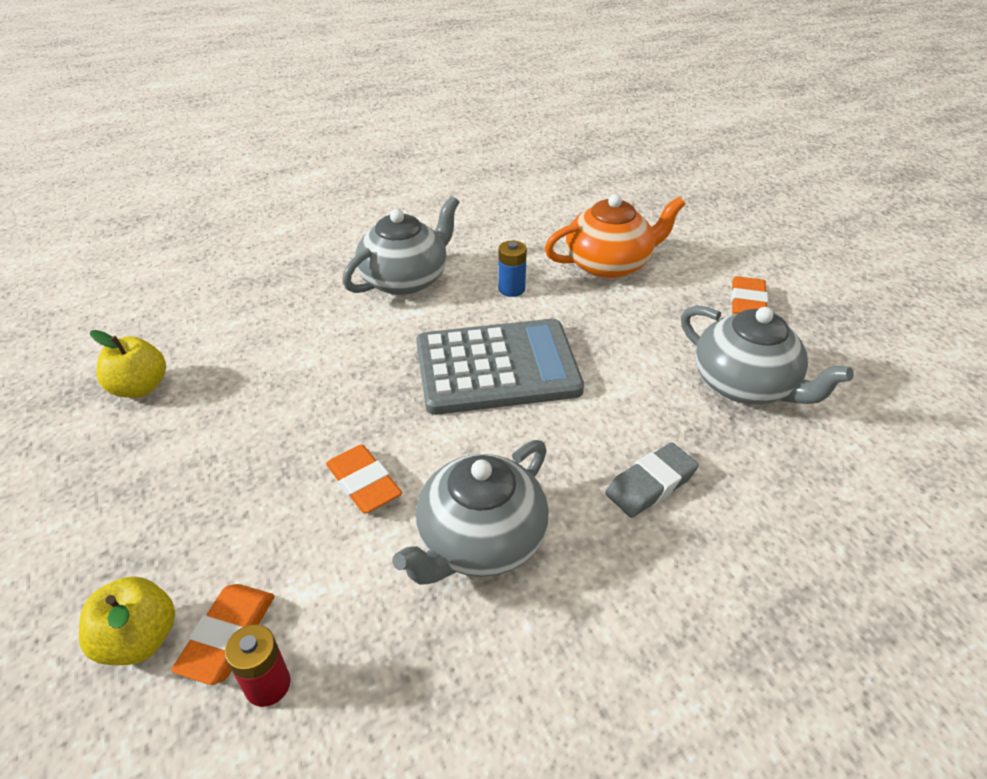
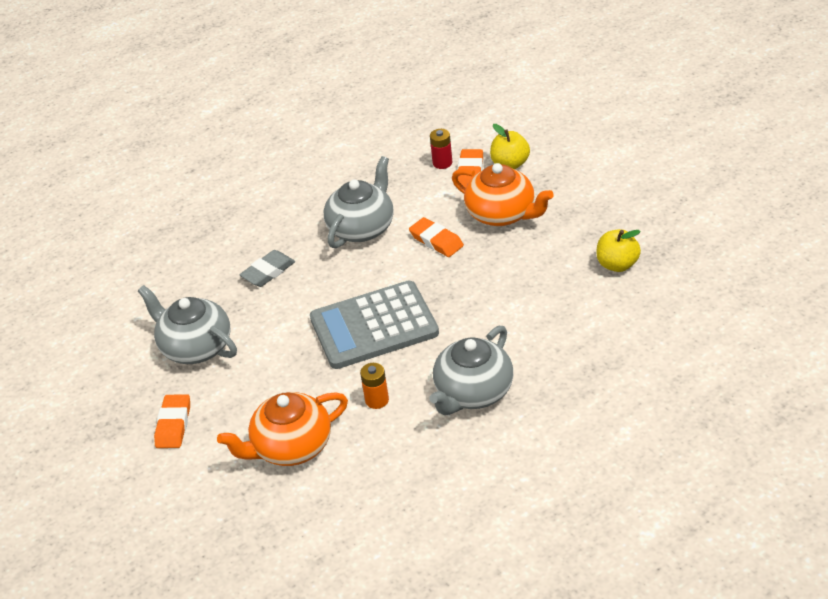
camera: 175 degrees right, 0 degrees up
(233, 513) = (502, 214): none -> orange teapot
(511, 289) = (377, 400): blue battery -> orange battery

